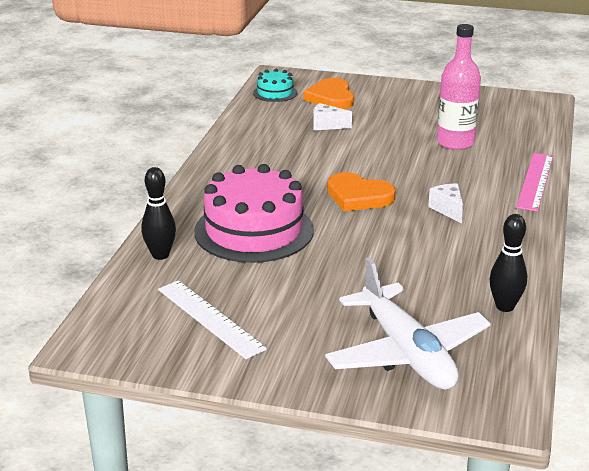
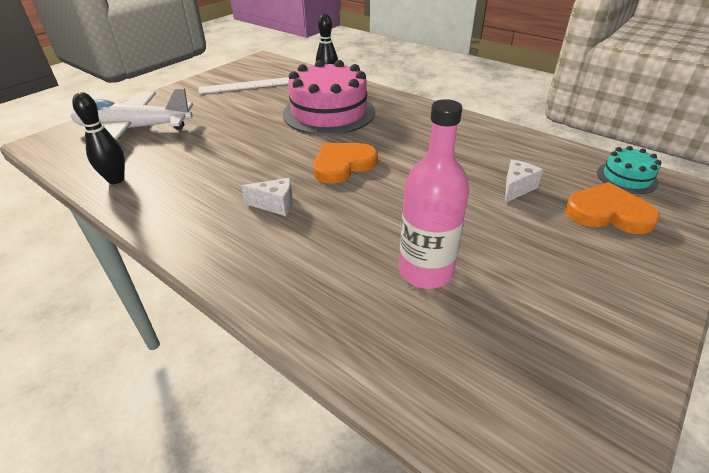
camera: 115 degrees right, 10 degrees up
(535, 181) = (274, 299): pink ruler -> none

